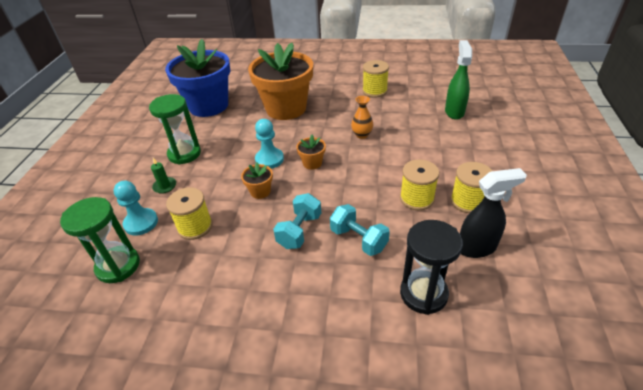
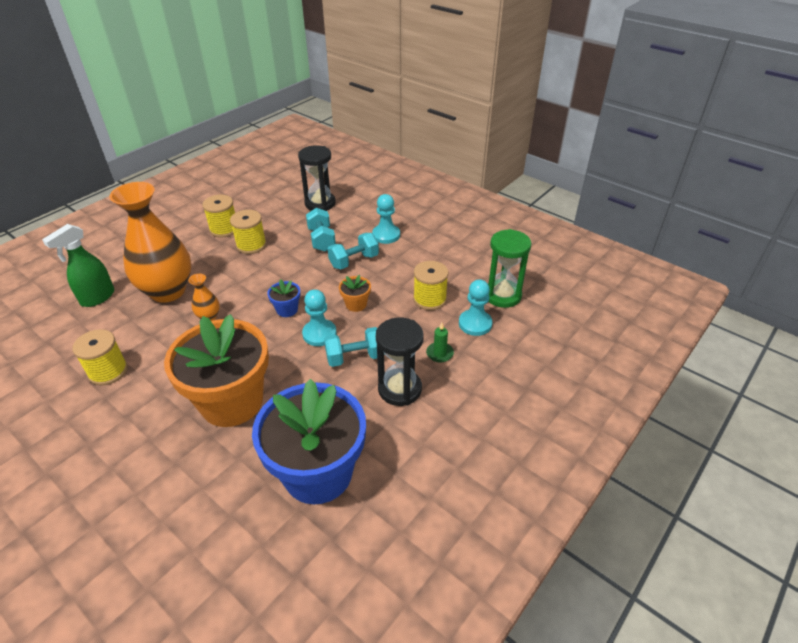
camera: 150 degrees left, 0 degrees up
(184, 154) = (399, 389): green hourglass -> black hourglass
(230, 157) = (355, 357): none -> turquoise dumbbell
(293, 284) = (386, 235): none -> turquoise pawn
(312, 163) = (287, 310): orange flower pot -> blue flower pot
(417, 135) = (168, 291): none -> orange vase
(477, 248) = (262, 208): black spray bottle -> none

